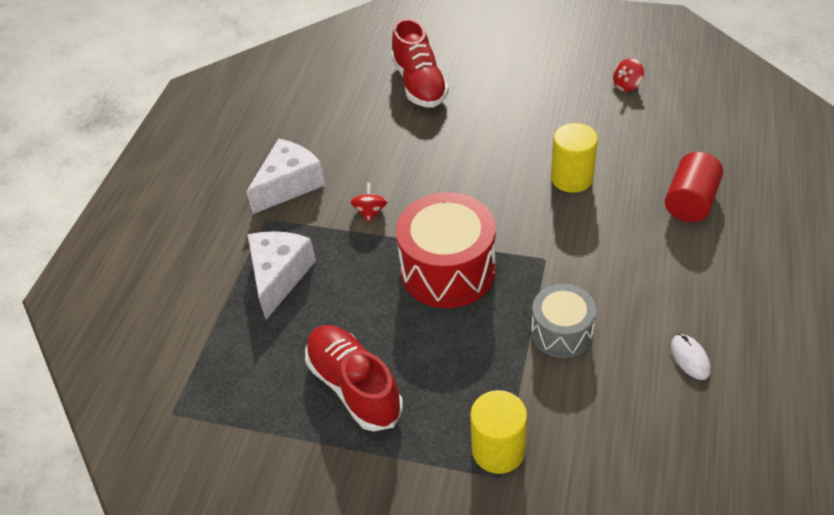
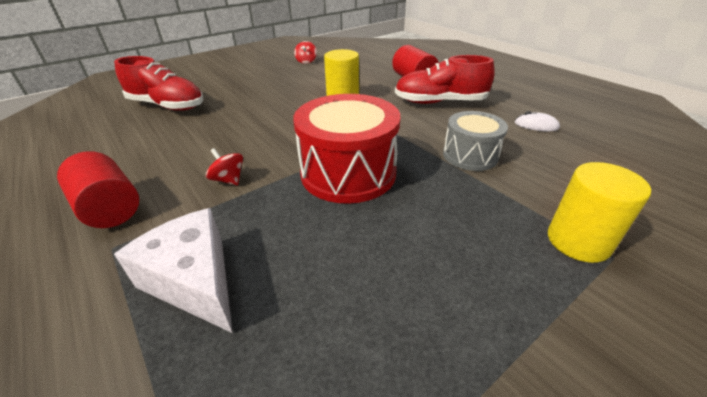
camera: 55 degrees left, 10 degrees down
(289, 185) = (109, 208): white cheese -> red cylinder
(354, 386) = (418, 303): red shoe -> red shoe (439, 102)

